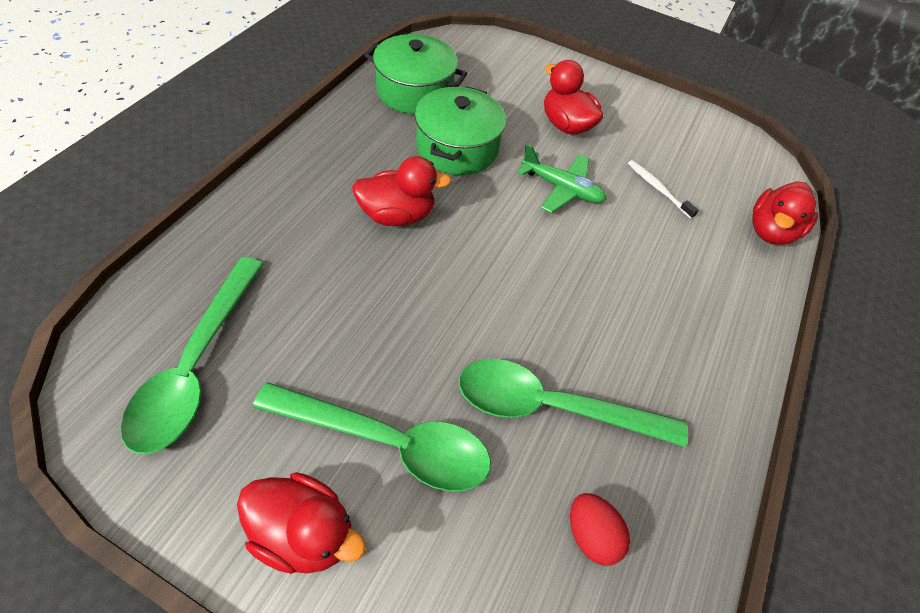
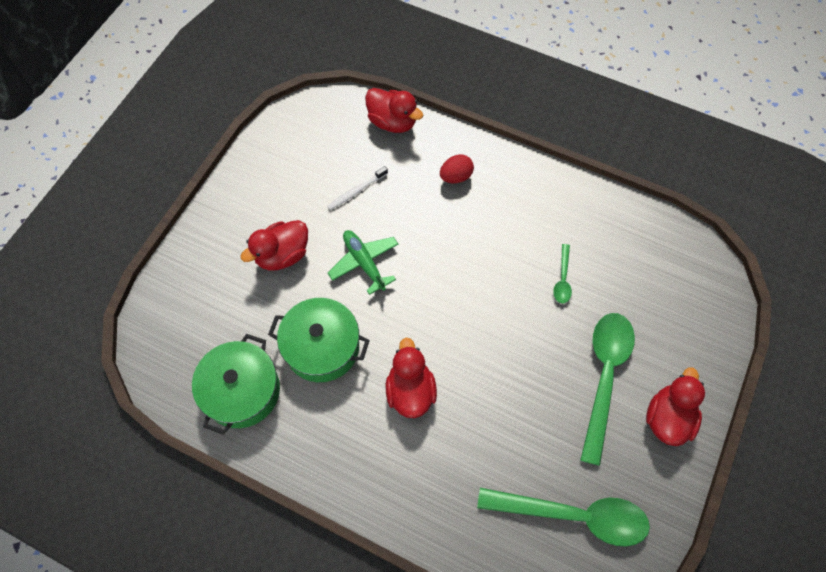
camera: 85 degrees left, 10 degrees up
(552, 407) = (562, 279): green spoon -> green spoon, size x0.46
(561, 188) = (364, 263): green plane -> green plane turned 60 degrees counterclockwise
(591, 534) = (636, 263): red egg -> red egg (456, 177)

